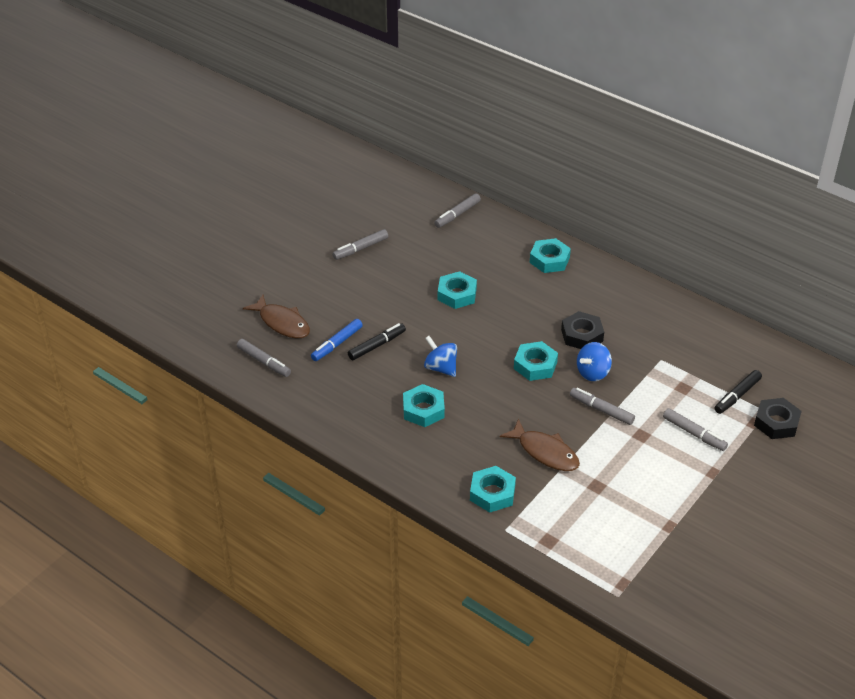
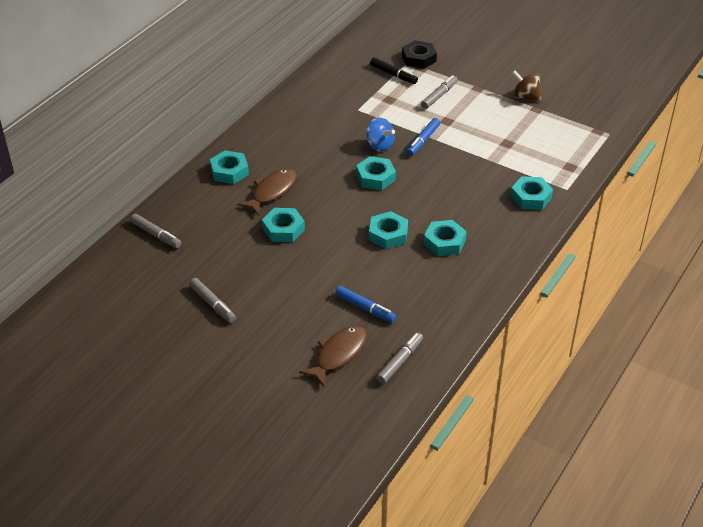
camera: 95 degrees left, 0 degrees up
(377, 345) = (364, 279): black marker -> none
(441, 368) = (388, 234): blue spinning top -> turquoise nut
(545, 452) = (478, 170): brown fish -> brown fish (272, 191)
(582, 335) = (333, 151): black nut -> none
(601, 410) = (423, 141): grey marker -> blue marker
(698, 519) = (525, 97): none -> brown spinning top

